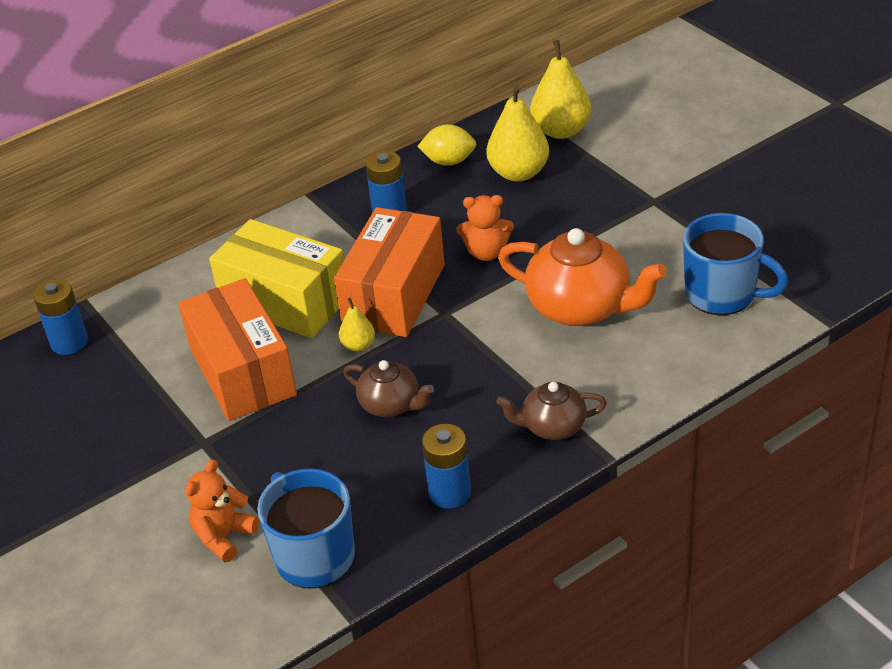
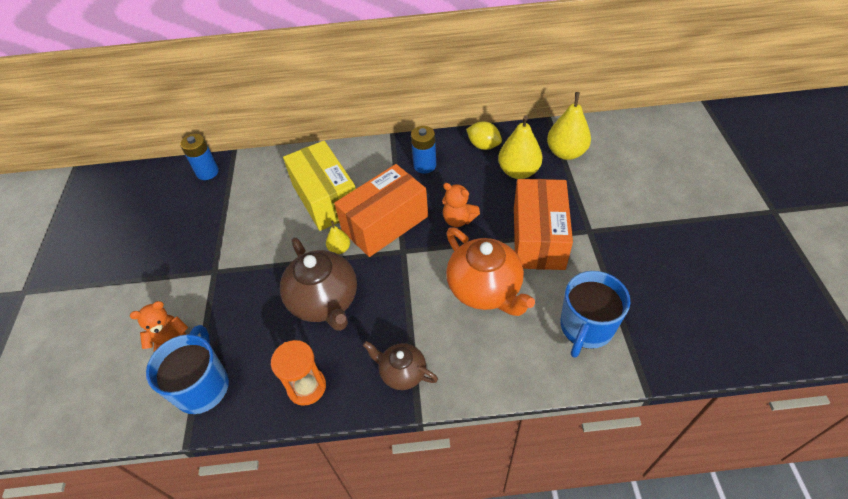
camera: 30 degrees right, 10 degrees up
(242, 372) = (269, 235): orange box -> orange box (538, 237)
(391, 405) = (324, 301): brown teapot -> brown teapot, size x1.75
(449, 492) = (306, 387): blue battery -> orange hourglass
(722, 294) = (586, 328): blue mug -> blue mug turned 60 degrees clockwise

